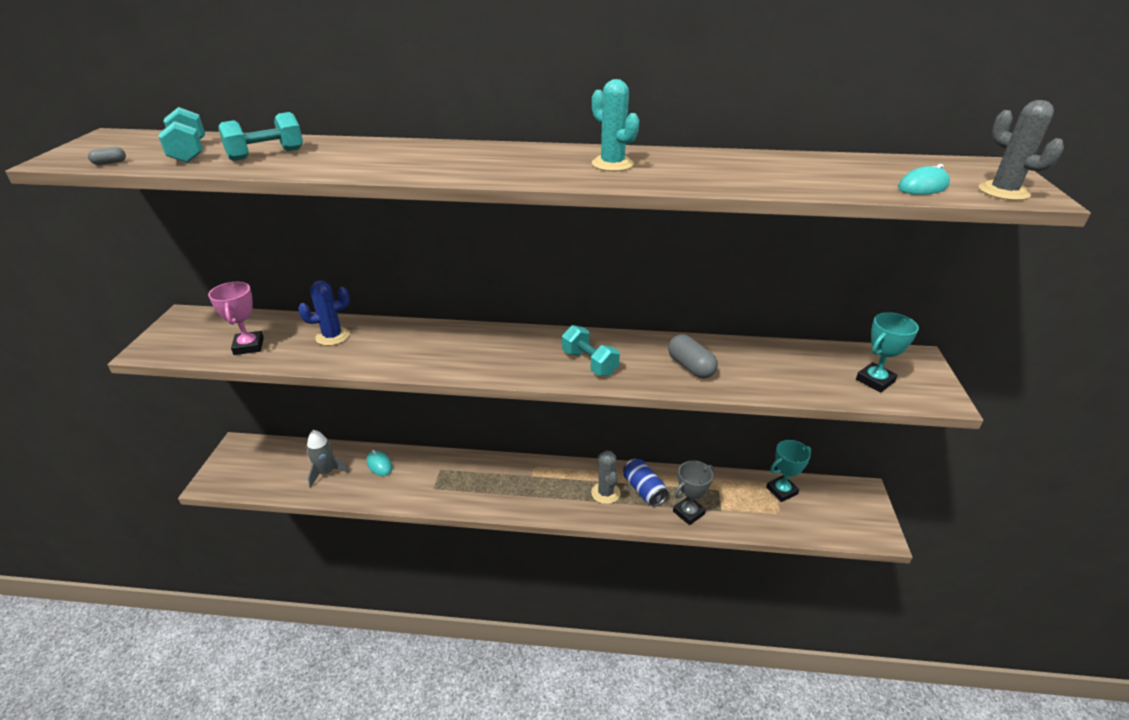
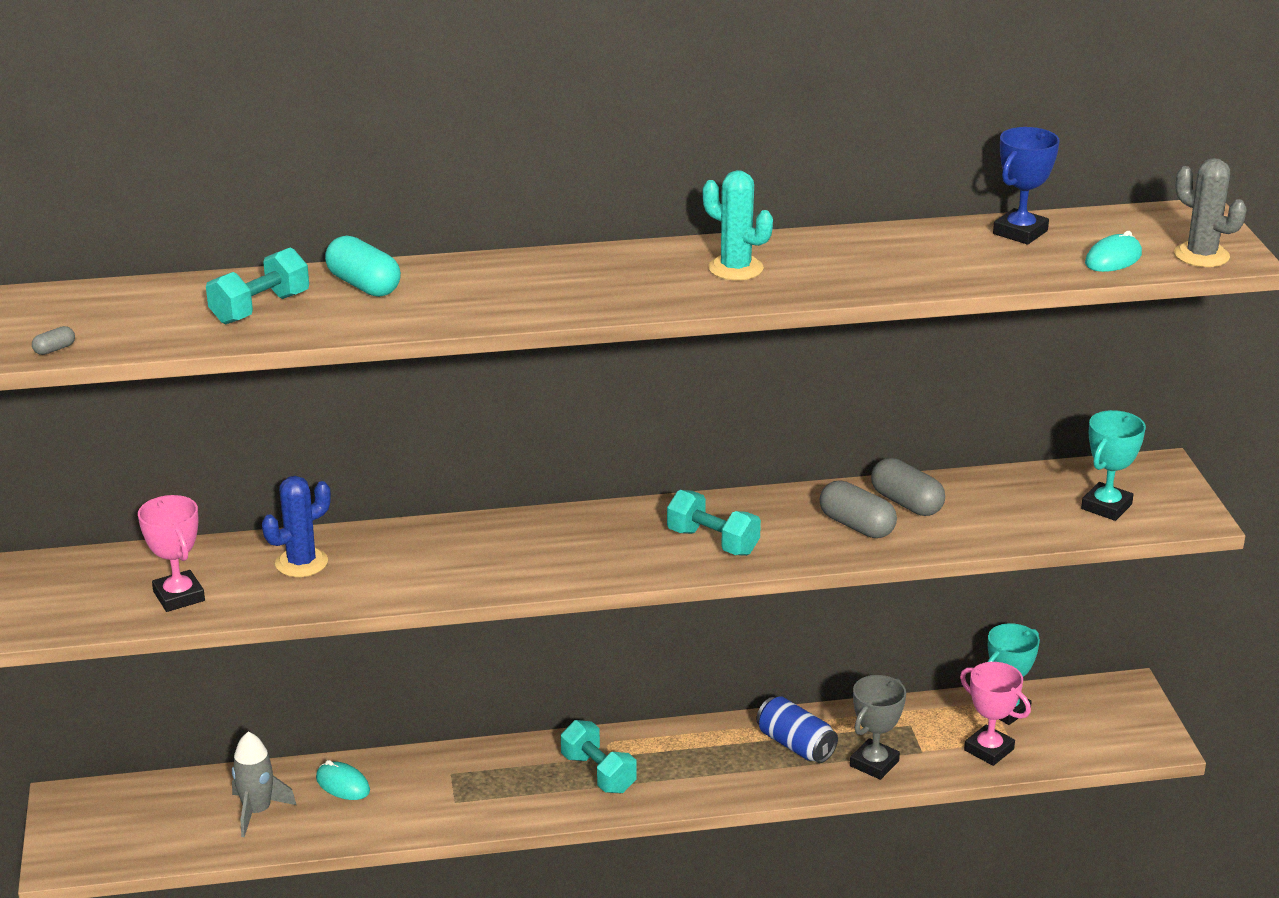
camera: 15 degrees left, 5 degrees down
(189, 153) = (145, 319): turquoise dumbbell -> turquoise dumbbell (598, 773)
(347, 149) = (364, 285): none -> turquoise capsule
(605, 493) = (737, 759): grey cactus -> none
(730, 356) = (906, 503): none -> grey capsule
(764, 517) = (989, 750): none -> pink trophy
(845, 163) = (1020, 232): none -> blue trophy

